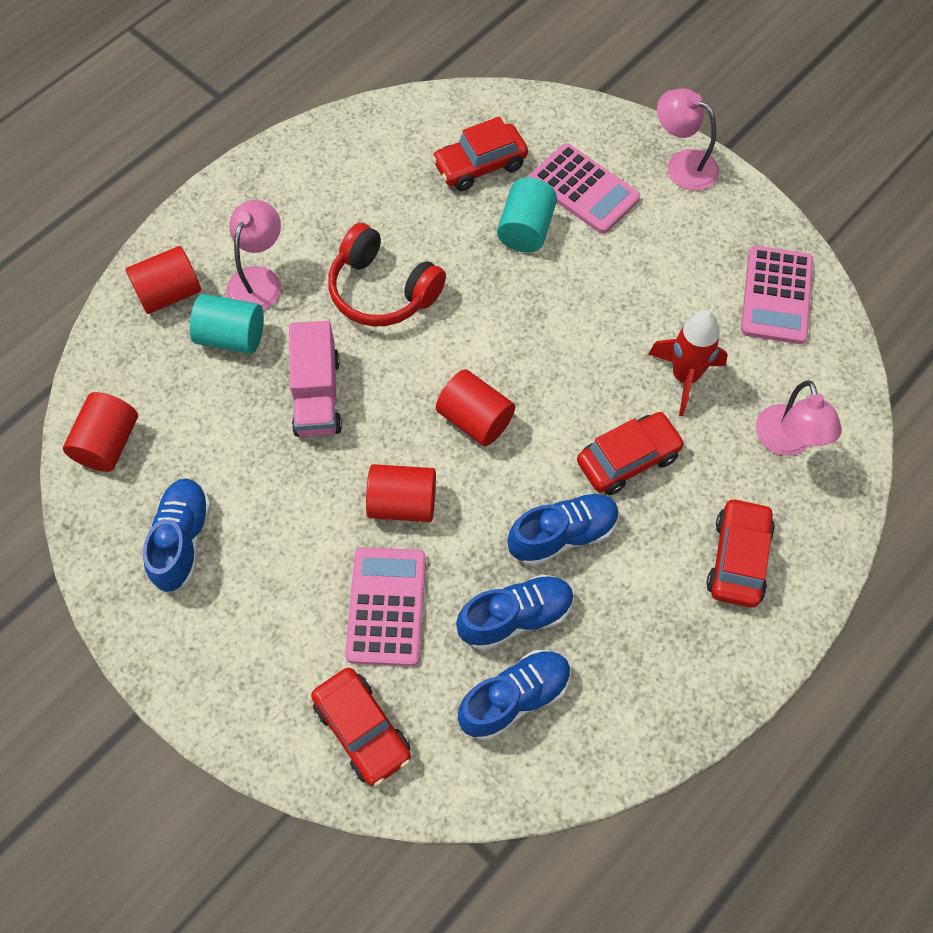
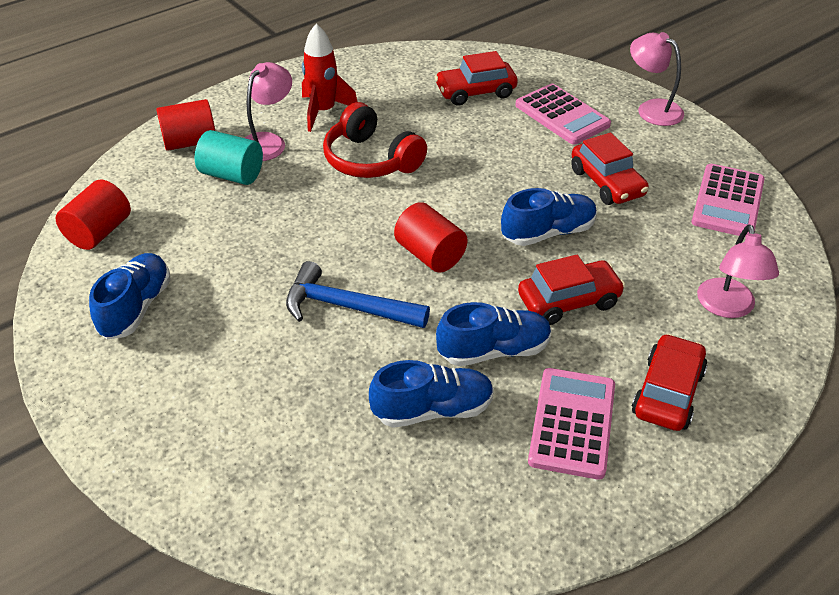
camera: 10 degrees right, 20 degrees down
(317, 395) = (292, 221): pink truck -> none
(362, 730) = (253, 483): red car -> red car (607, 183)
(386, 606) = (308, 383): pink calculator -> pink calculator (572, 423)
(402, 503) = (346, 307): red cylinder -> blue hammer
(515, 698) = (416, 478): blue shoe -> blue shoe (548, 232)
(526, 229) = (506, 135): turquoise cylinder -> none
(685, 377) = (633, 248): red rocket -> red rocket (323, 112)

